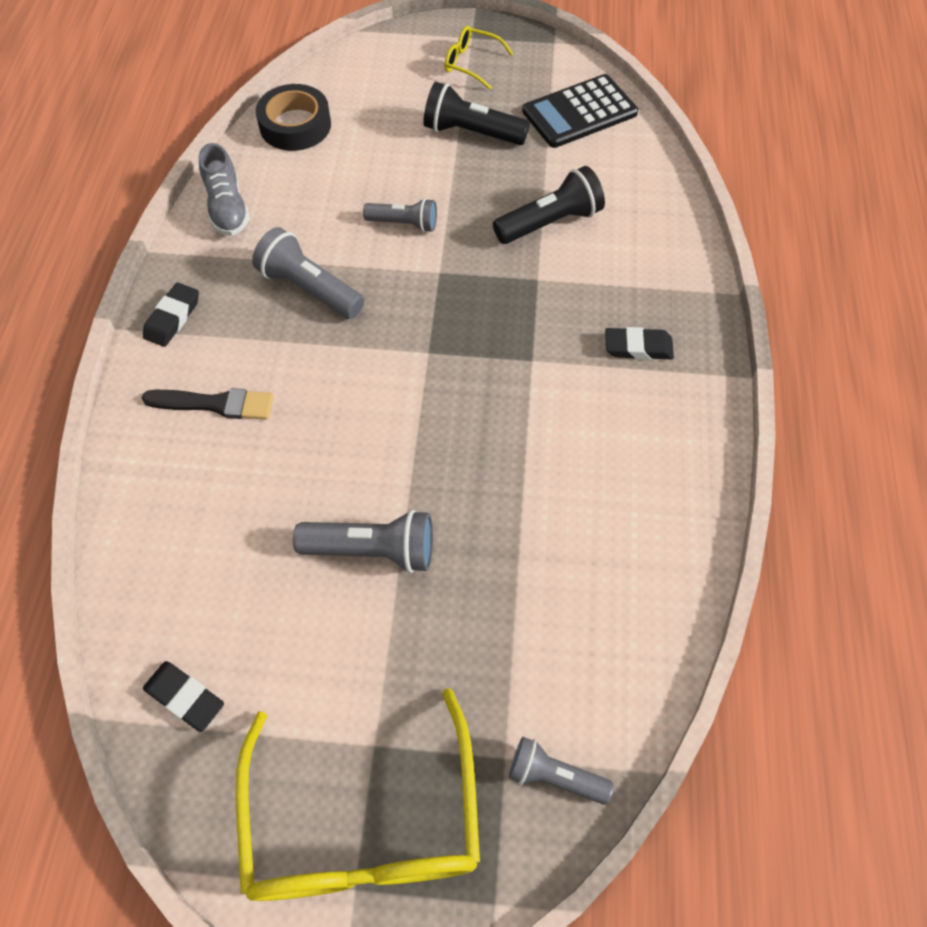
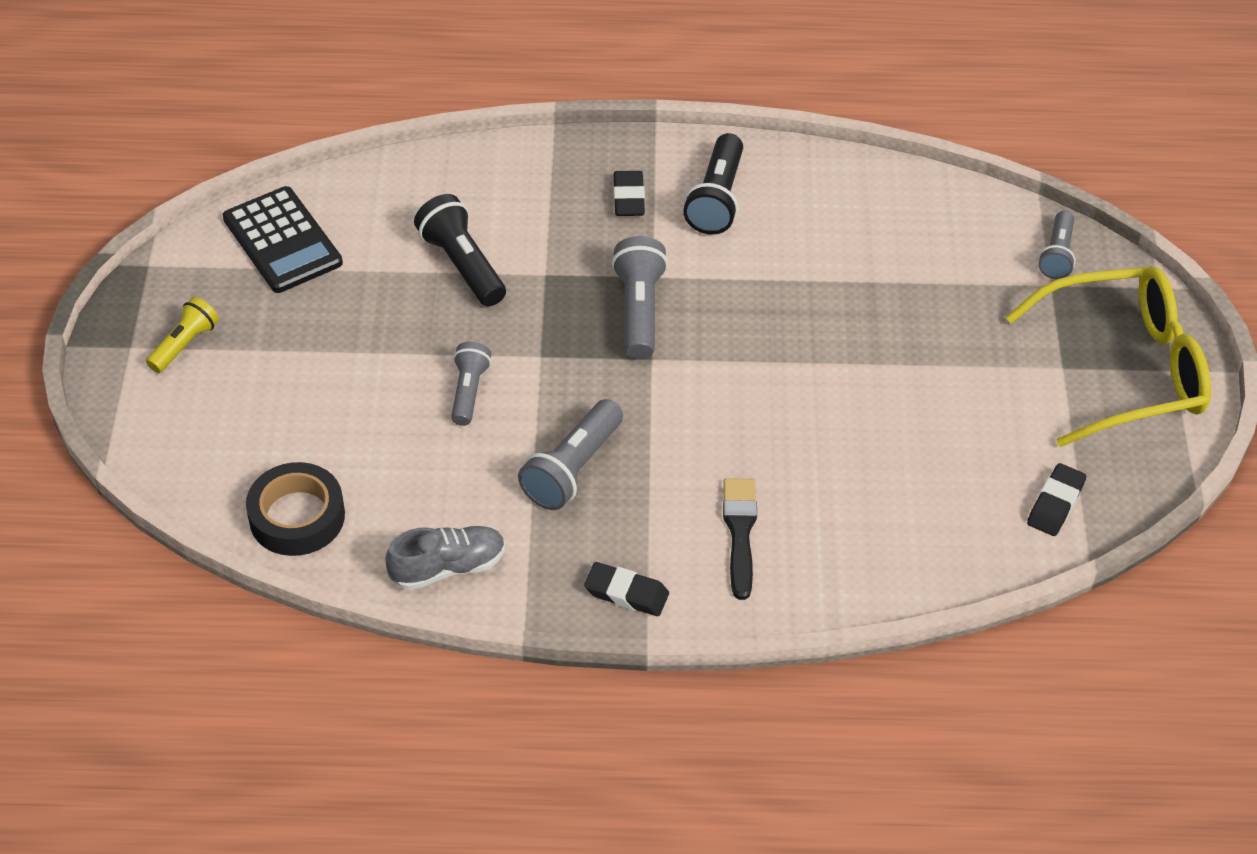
camera: 95 degrees left, 10 degrees down
(372, 550) = (886, 384): grey flashlight -> grey flashlight (639, 310)
(471, 63) = (184, 344): yellow glasses -> yellow flashlight
(471, 133) = (315, 338): black flashlight -> black flashlight (716, 199)

